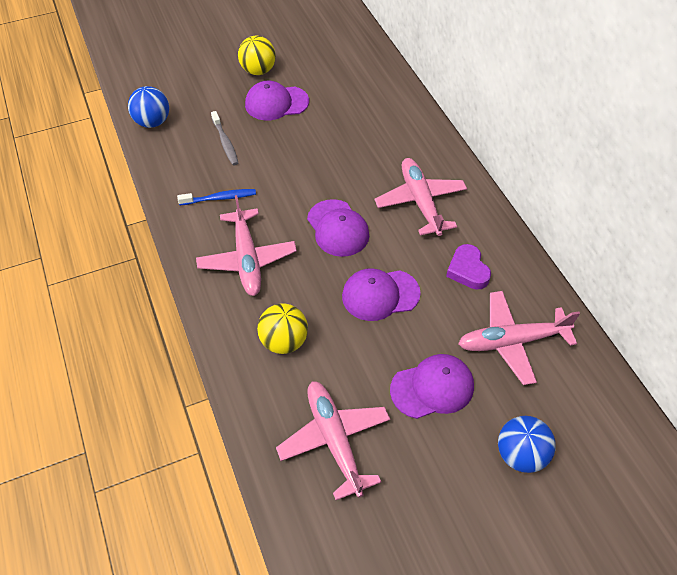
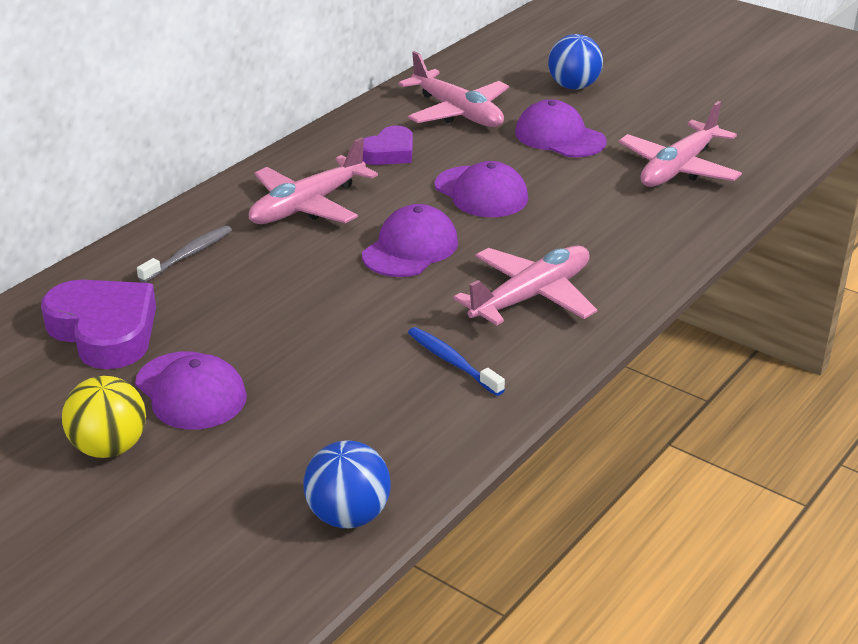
camera: 120 degrees left, 20 degrees down
(225, 142) = (331, 406): grey toothbrush -> grey toothbrush (189, 255)
(284, 341) = (611, 230): yellow ball -> none
(347, 89) = (104, 331): none -> purple heart

